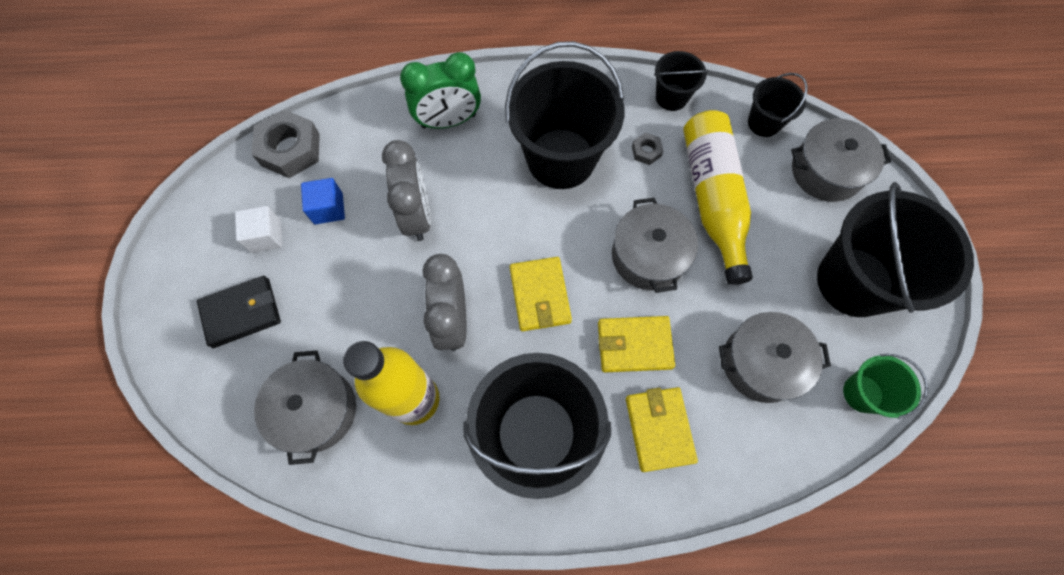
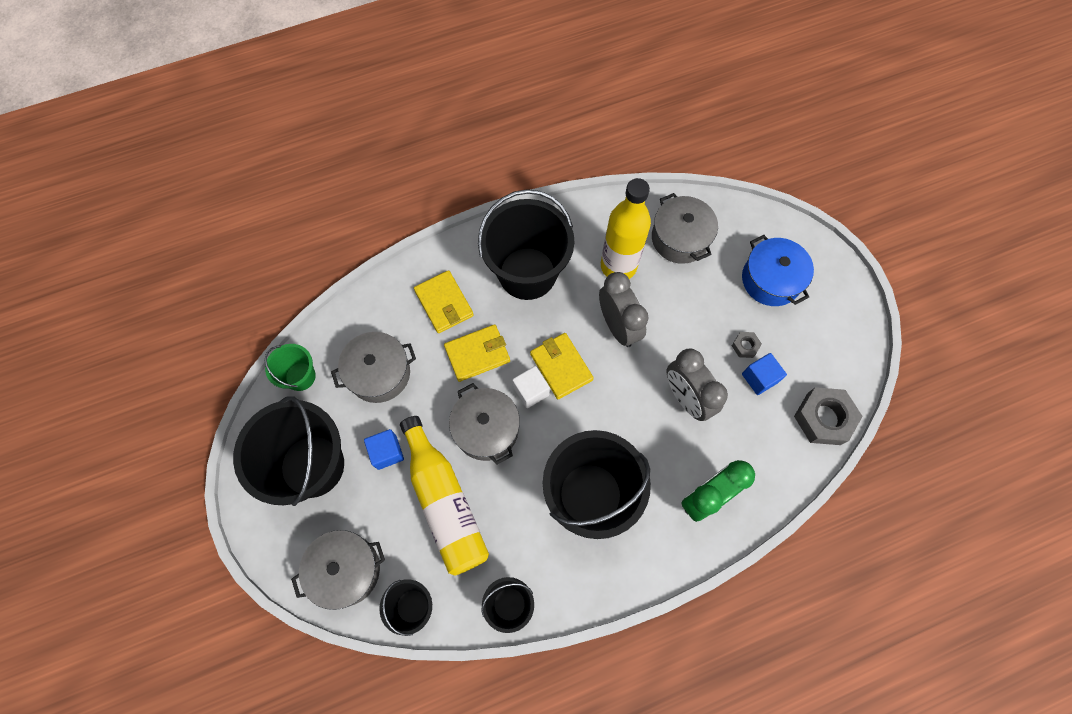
camera: 160 degrees right, 0 degrees up
(241, 313) = (771, 280): black wallet -> blue pot
(266, 236) = (792, 339): white cube -> white cube (531, 391)
(646, 151) = (516, 531): grey nut -> grey nut (745, 346)
(766, 268) = (387, 452): none -> blue cube

